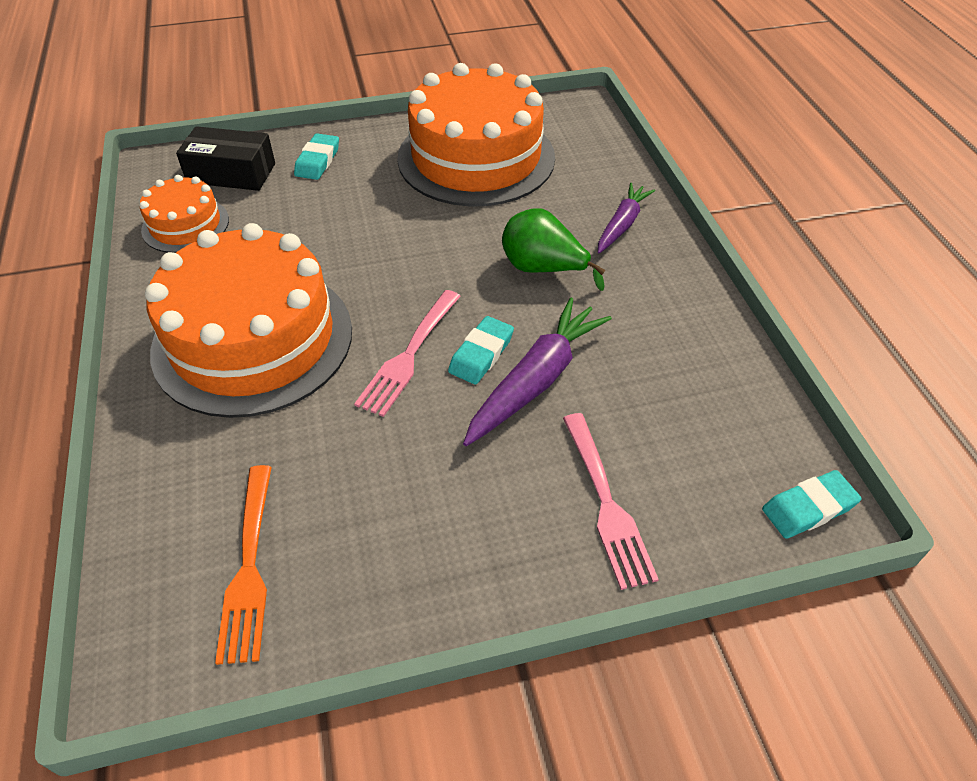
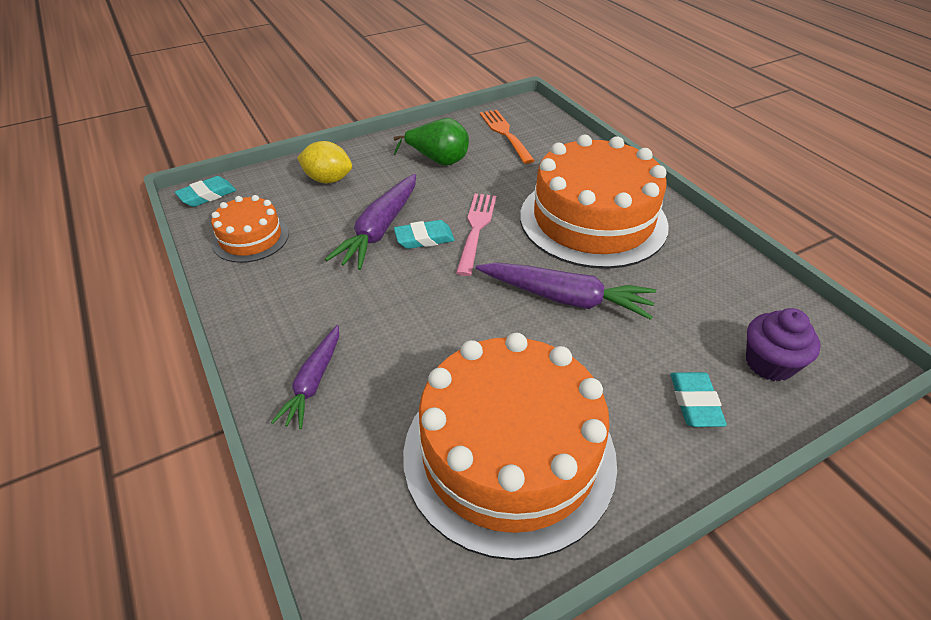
camera: 165 degrees right, 5 degrees down
(185, 225) = (742, 294): orange cake -> orange cake (250, 238)
(231, 173) = (769, 363): black box -> purple cupcake
(359, 252) = (565, 298): none -> purple carrot
(481, 354) = (424, 238): turquoise eraser -> turquoise eraser turned 60 degrees clockwise
(543, 269) = (390, 314): green pear -> green pear (438, 160)
(606, 504) = (328, 179): pink fork -> yellow lemon

